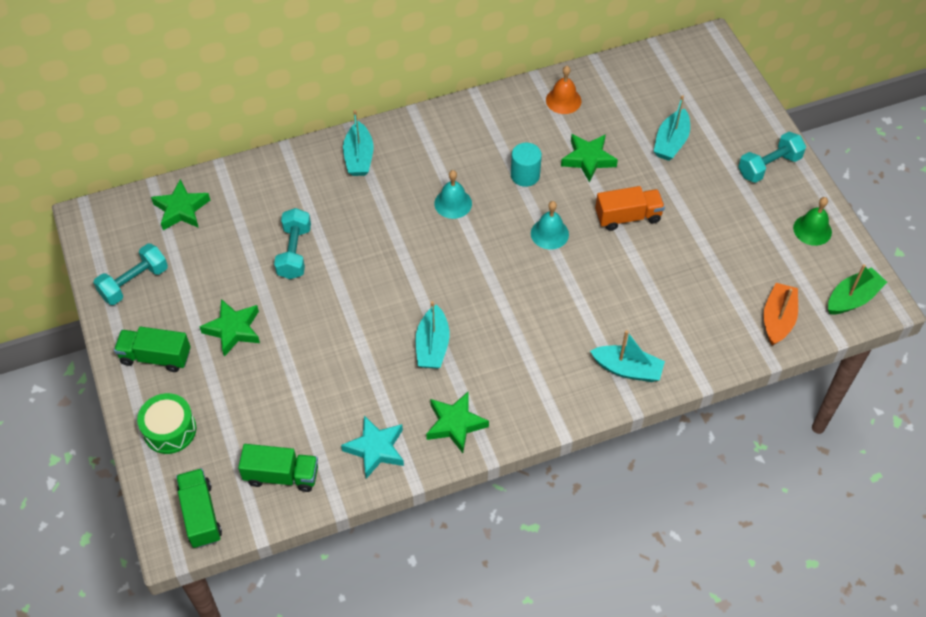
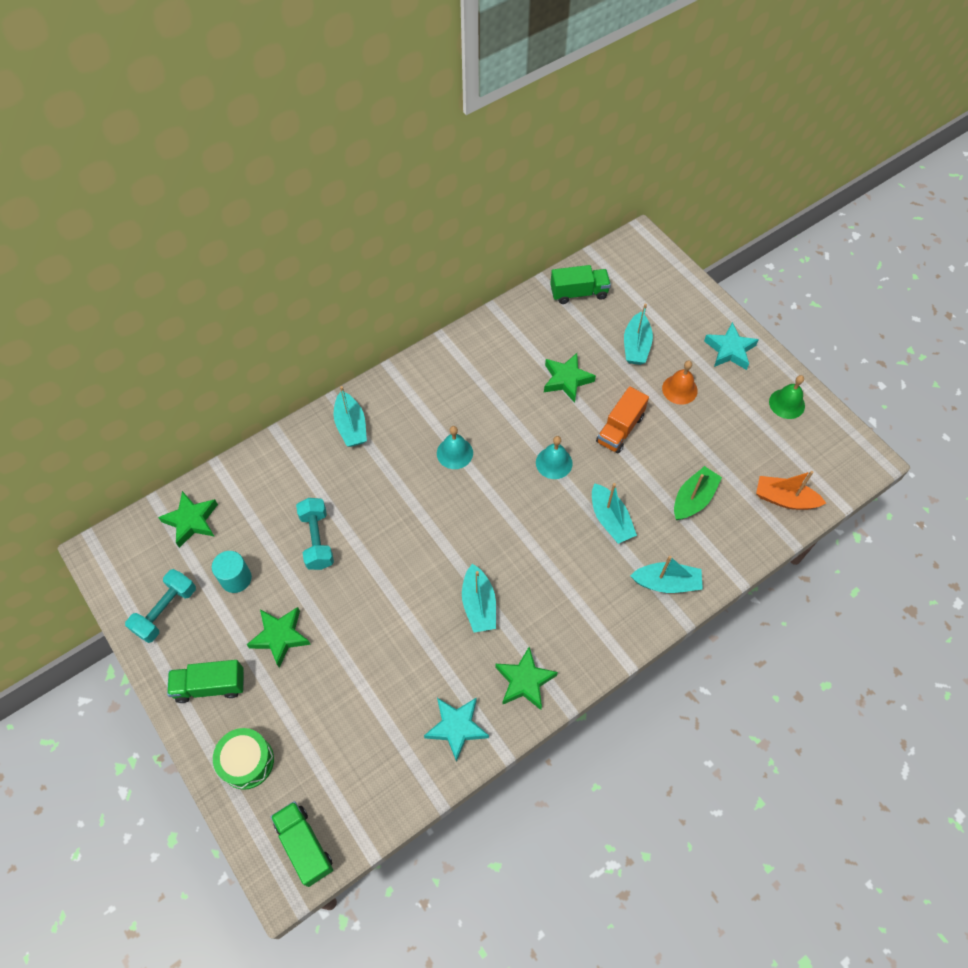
camera: 15 degrees left, 5 degrees up
(281, 475) = (373, 781): green truck -> green truck (579, 293)
(525, 175) = (513, 409): turquoise cylinder -> turquoise cylinder (236, 578)
(563, 100) = (526, 326): orange bell -> orange bell (679, 389)
(589, 298) = (610, 519): none -> turquoise boat
(628, 217) = (620, 429): orange truck -> orange truck turned 150 degrees clockwise
(769, 166) = (729, 350): turquoise dumbbell -> turquoise star
(778, 319) = (784, 499): orange boat -> orange boat turned 75 degrees counterclockwise
(852, 298) = (842, 462): green boat -> green boat (693, 499)

